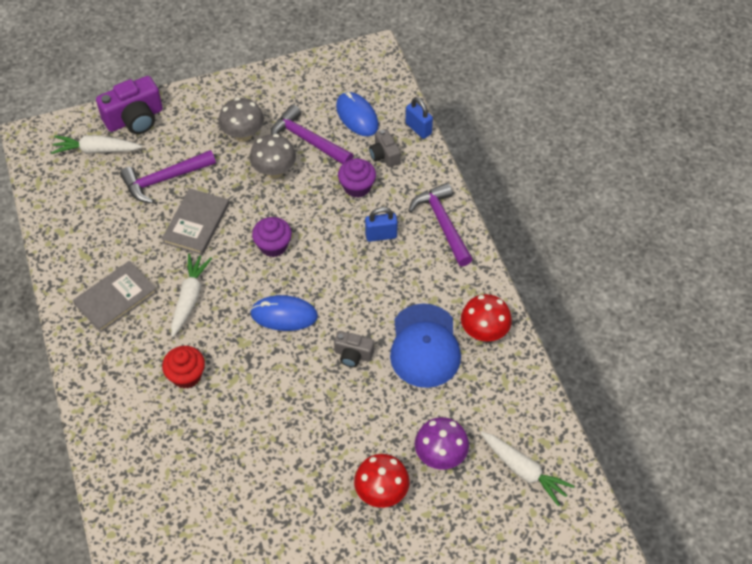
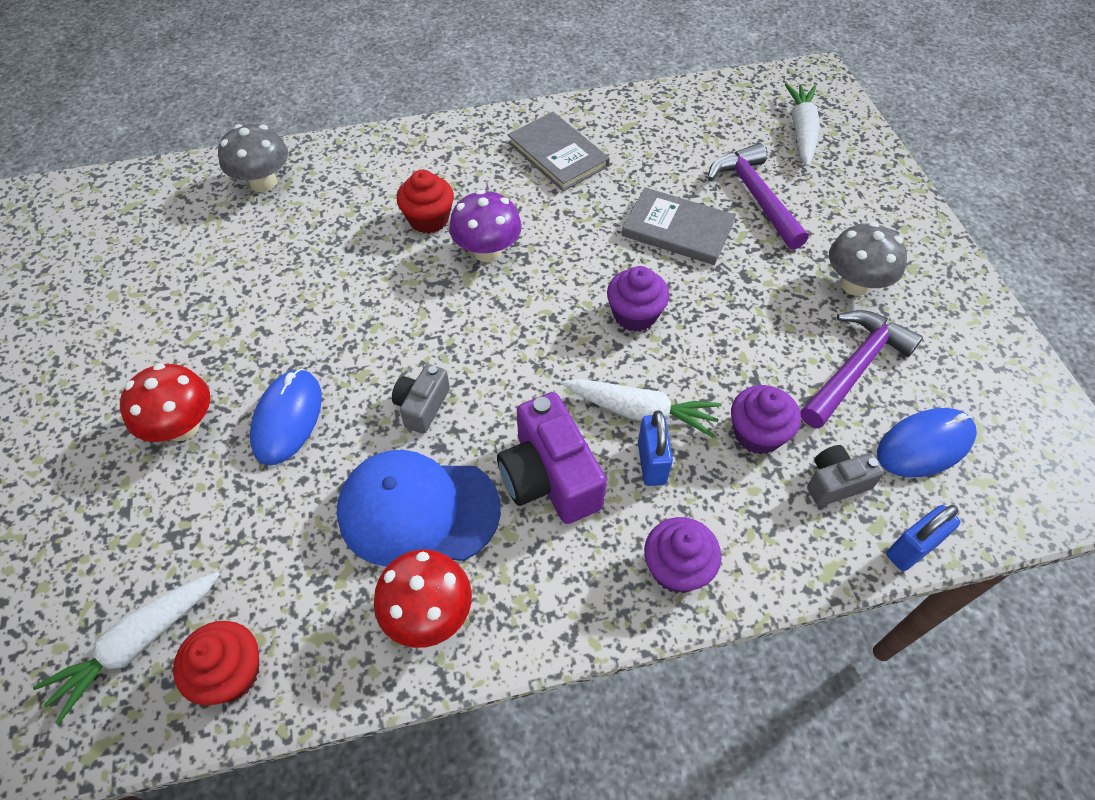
camera: 95 degrees right, 0 degrees up
(135, 119) = (865, 166): purple camera -> purple camera (549, 477)
(189, 298) = (550, 222): white carrot -> white carrot (641, 412)
(274, 171) = (783, 321): grey mushroom -> grey mushroom (263, 182)
(284, 315) = (507, 323): blue mouse -> blue mouse (287, 418)
(440, 455) = (212, 513): purple mushroom -> purple mushroom (487, 251)
(442, 224) = (677, 568): purple hammer -> purple cupcake
(531, 419) = (231, 673): none -> red cupcake

